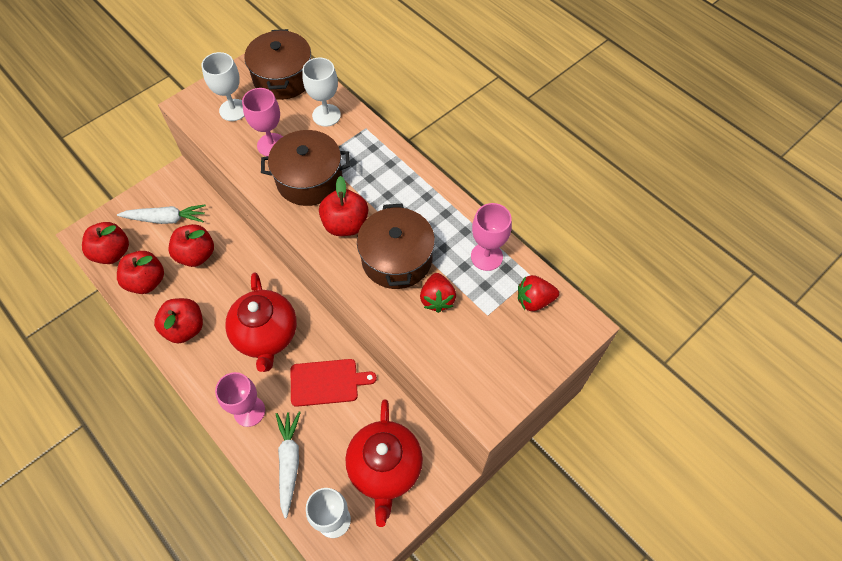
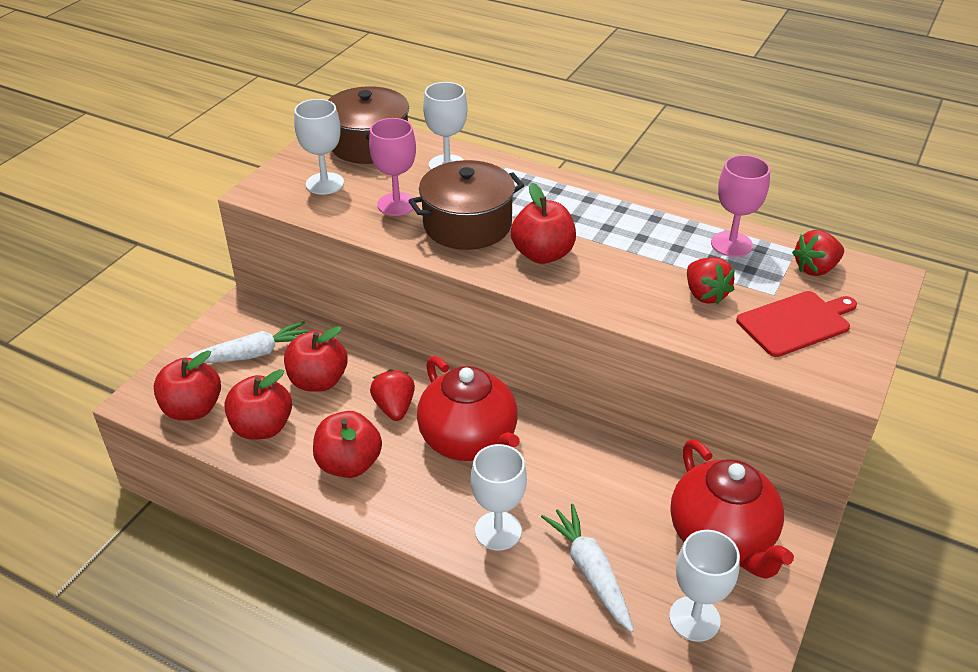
camera: 20 degrees left, 20 degrees down
(233, 292) = (394, 408): none -> red strawberry
(249, 411) = (498, 531): pink goblet -> white goblet
(327, 382) = (583, 468): red cutting board -> red cutting board (796, 323)
(397, 259) = (628, 270): brown pot -> none

